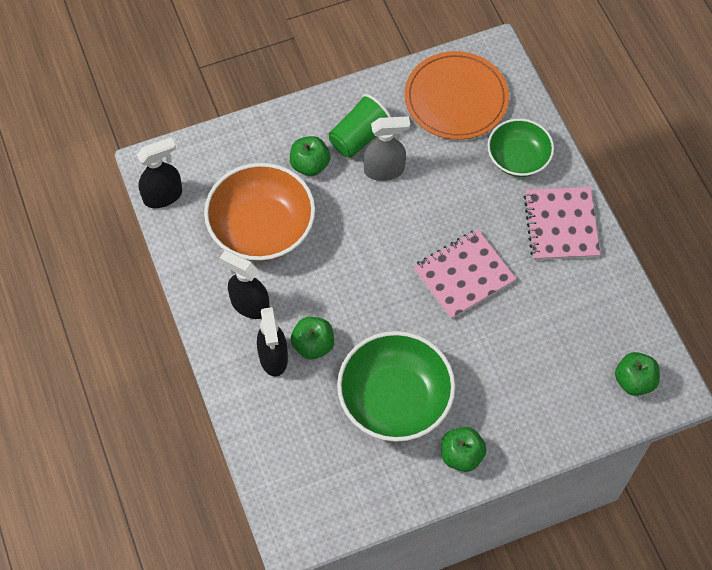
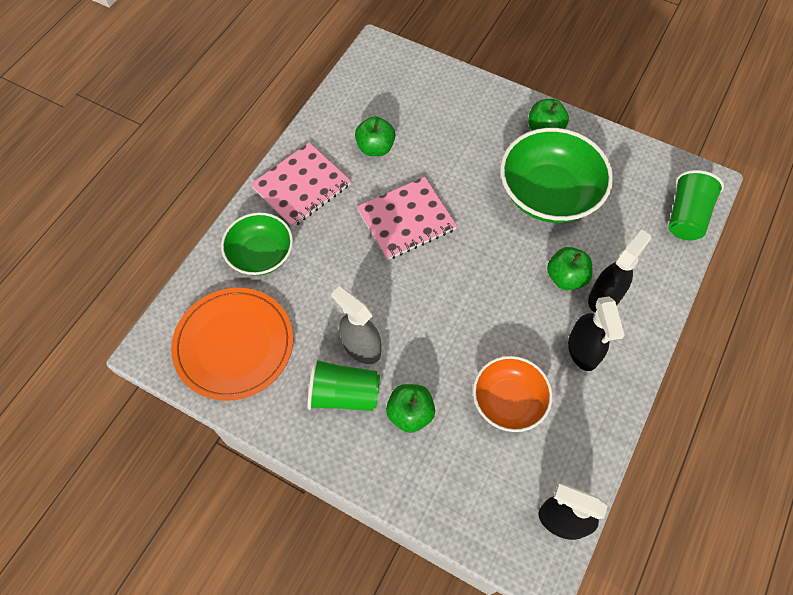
camera: 130 degrees left, 0 degrees up
(262, 228) = (508, 401): orange bowl -> orange bowl, size x0.62
(279, 487) = (686, 216): none -> green cup
(464, 275) = (406, 220): pink notebook -> pink notebook turned 45 degrees counterclockwise
(634, 381) = (391, 72): green apple -> green apple (375, 148)

